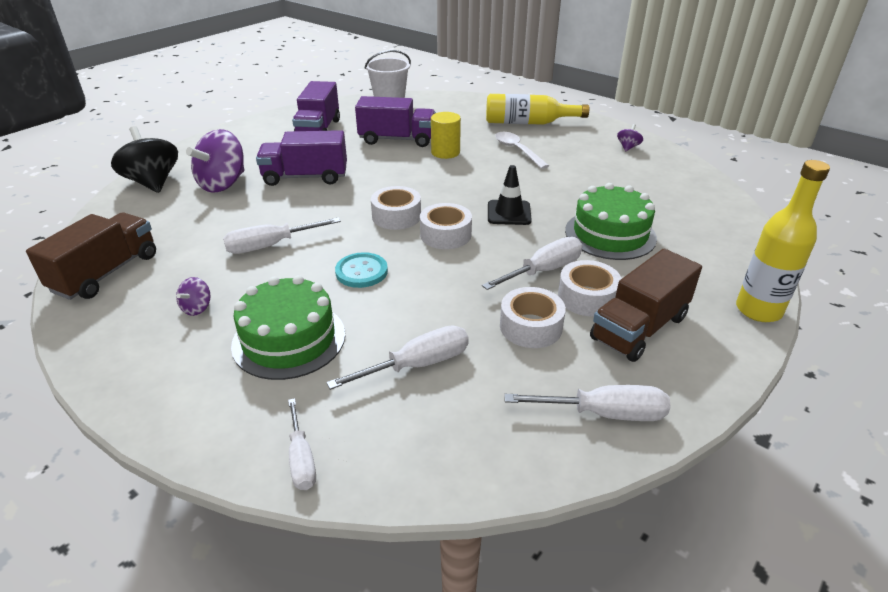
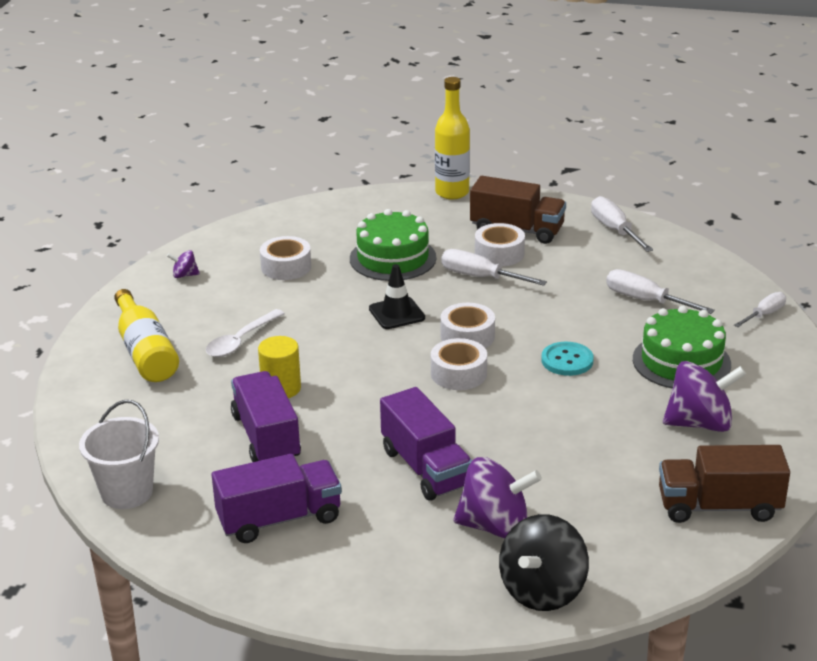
camera: 115 degrees left, 5 degrees down
(197, 308) = (700, 423): purple spinning top -> purple spinning top, size x2.19
(271, 245) = (578, 427): white screwdriver -> none
(530, 326) = (558, 268): white tape -> white tape (286, 267)

